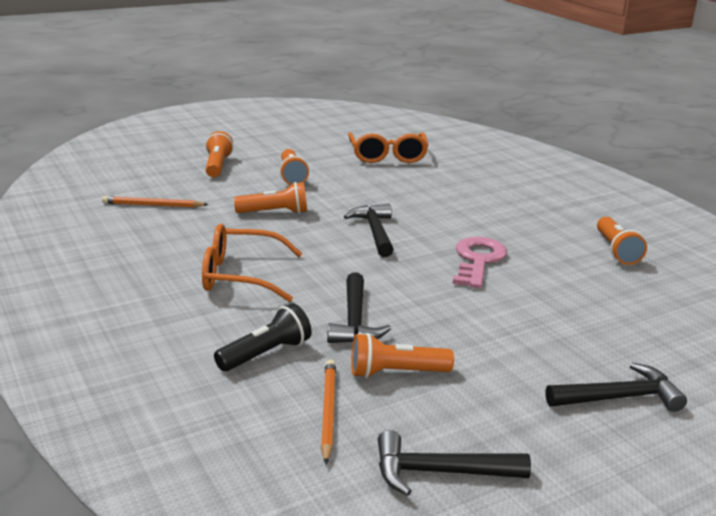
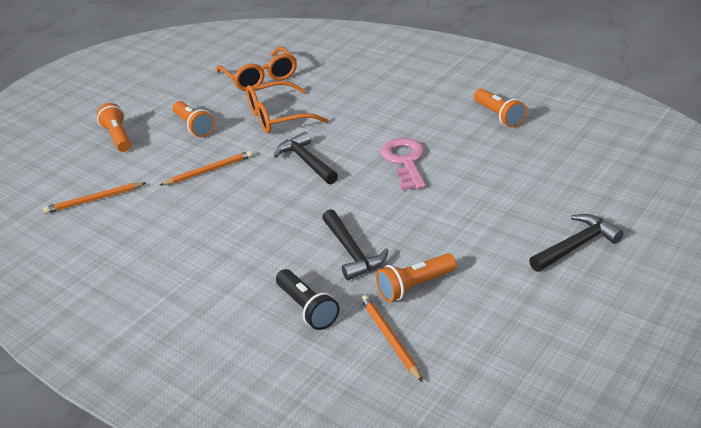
camera: 20 degrees left, 10 degrees up
(240, 275) = (230, 244): orange glasses -> orange glasses (277, 117)
(266, 354) = (307, 308): black flashlight -> black flashlight turned 120 degrees clockwise
(274, 212) = (209, 170): orange flashlight -> orange pencil
(440, 472) = (500, 354): black hammer -> none

